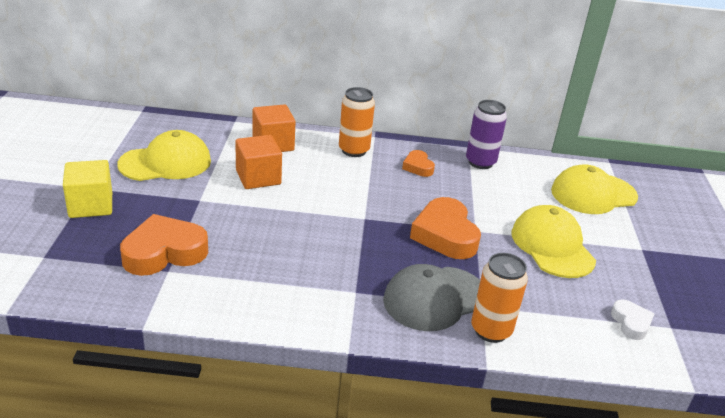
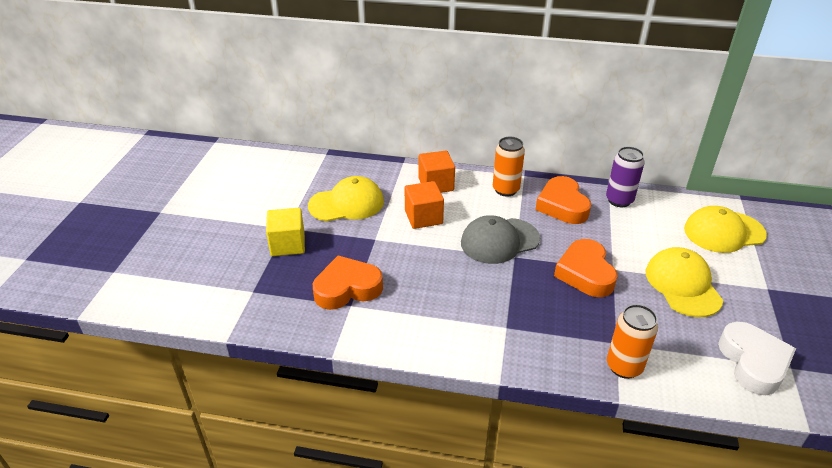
camera: 10 degrees right, 5 degrees up
(418, 167) = (562, 205): orange heart -> orange heart, size x1.89
(435, 298) = (575, 335): grey cap -> grey cap (499, 241)
(631, 323) = (753, 362): white heart -> white heart, size x1.89

